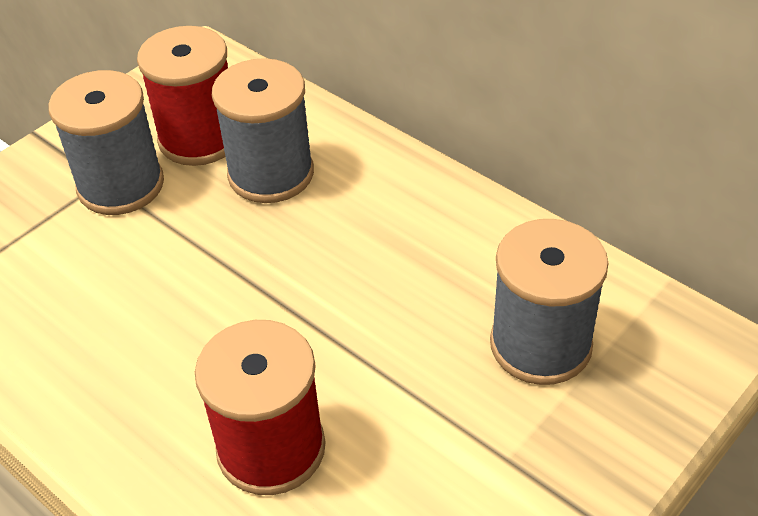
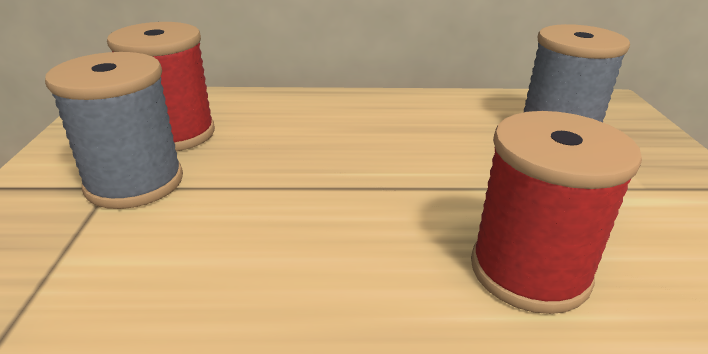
camera: 45 degrees left, 15 degrees down
(271, 174) = (263, 130): grey spool -> none

